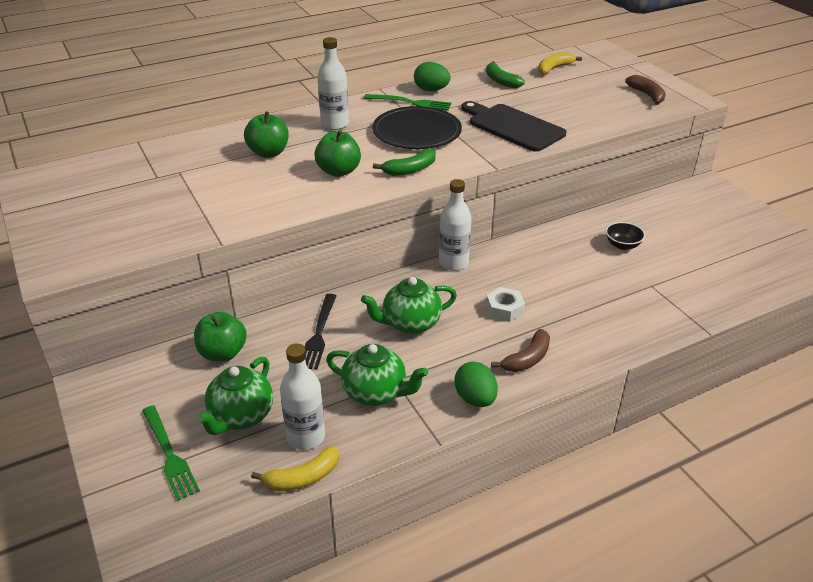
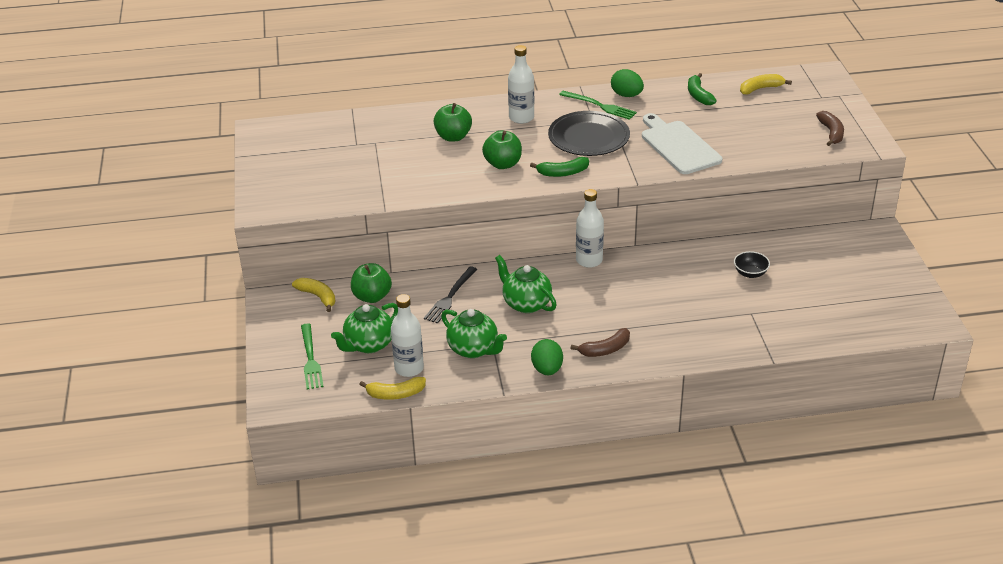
camera: 20 degrees right, 0 degrees up
(153, 367) = (318, 297): none -> yellow banana
(410, 324) = (526, 303): green teapot -> green teapot turned 45 degrees clockwise
(504, 309) = (610, 307): white nut -> none
(513, 126) = (678, 146): black cutting board -> white cutting board

